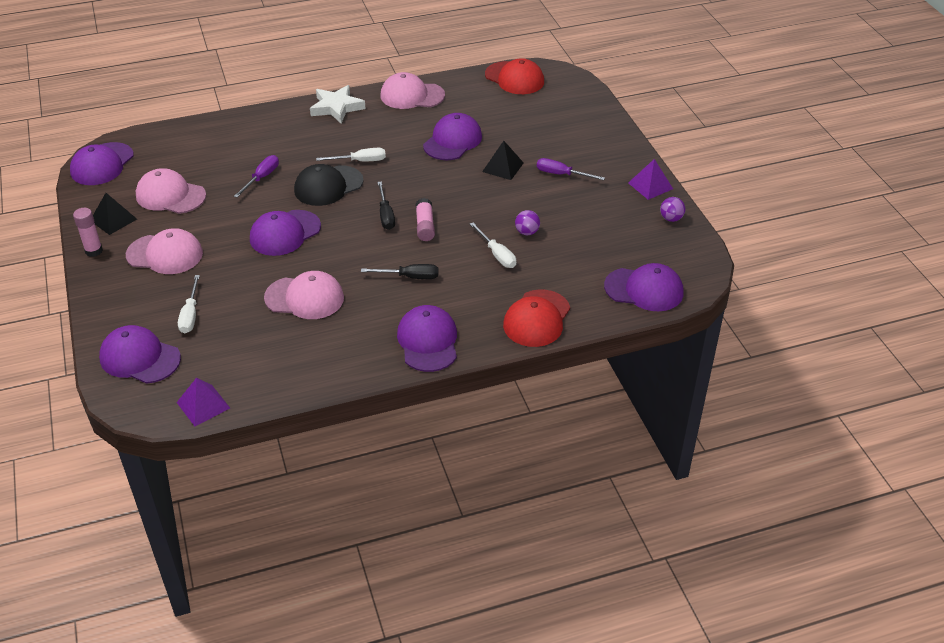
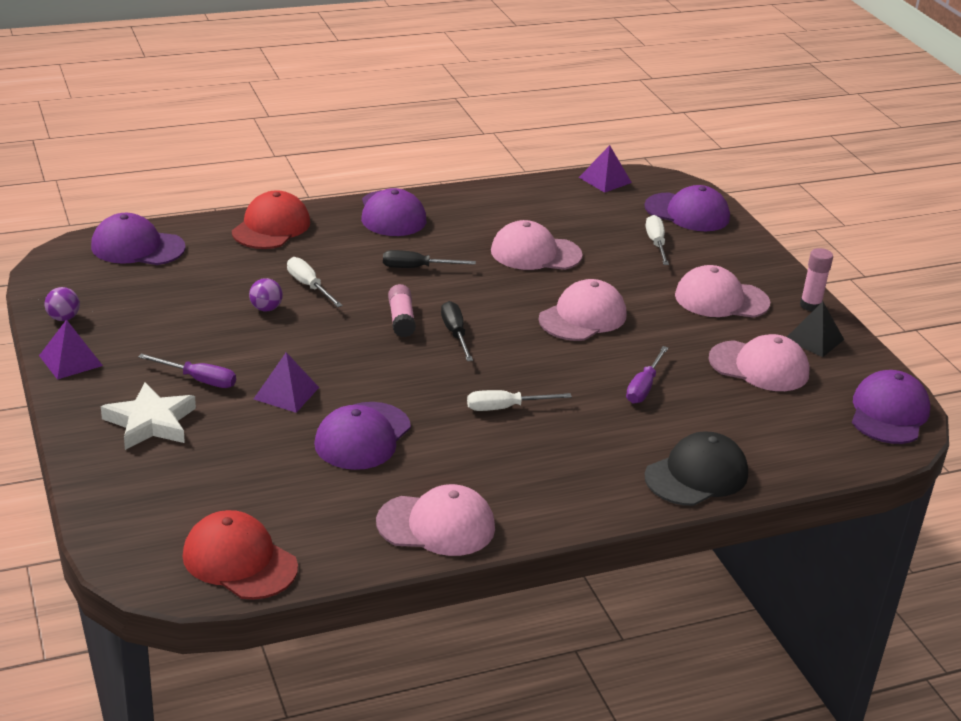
camera: 175 degrees right, 10 degrees down
(285, 233) = (583, 317): purple cap -> pink cap
(328, 186) = (543, 373): black cap -> black cap (696, 475)
(336, 107) = (567, 503): white star -> white star (150, 422)
(503, 167) = (286, 393): black pyramid -> purple pyramid

